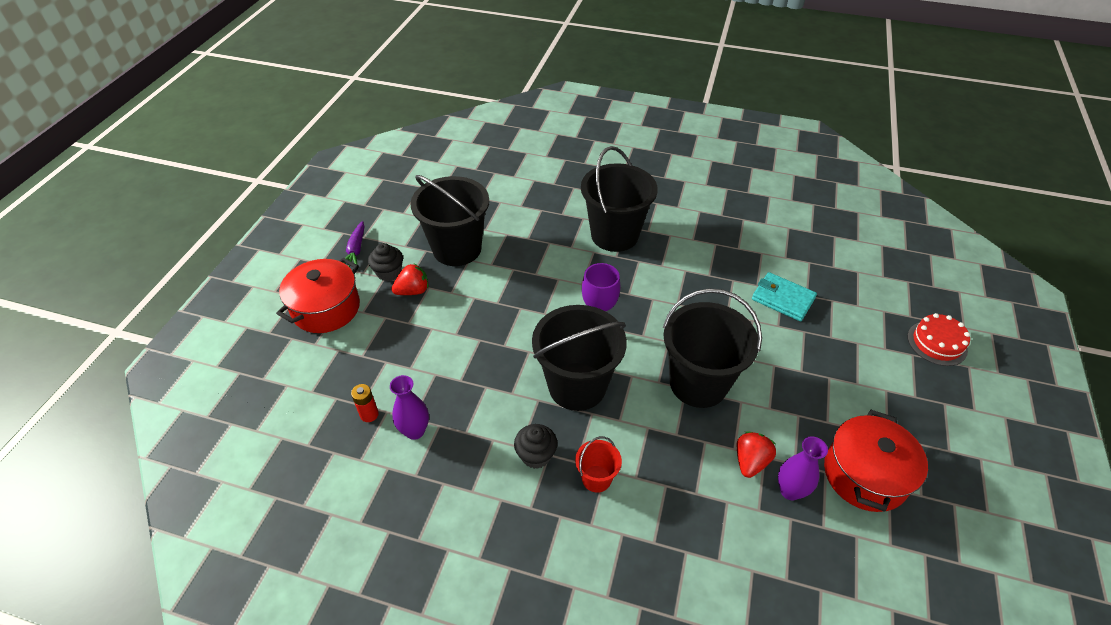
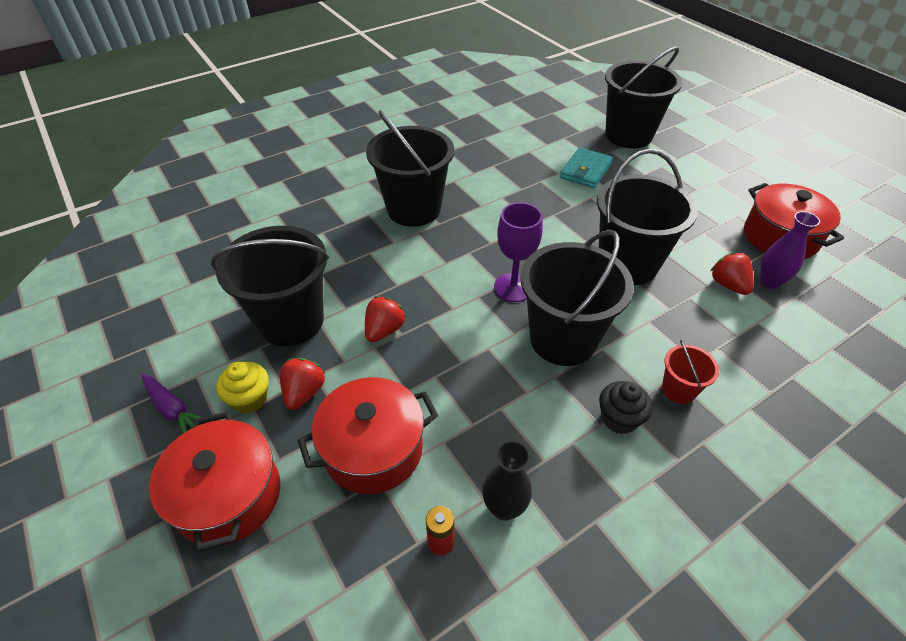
camera: 50 degrees left, 0 degrees up
(389, 273) = (250, 399): black cupcake -> yellow cupcake
(402, 346) = (373, 449): none -> red pot
(415, 431) = (504, 507): purple vase -> black vase
(492, 293) = (384, 330): none -> red strawberry
(783, 299) = (585, 171): turquoise wallet -> turquoise wallet turned 45 degrees counterclockwise
(873, 299) = (628, 135): none -> black bucket
(937, 343) = (691, 136): red cake -> none

